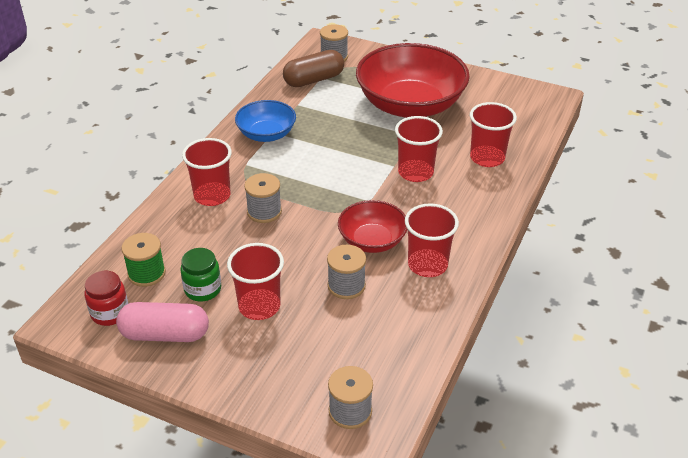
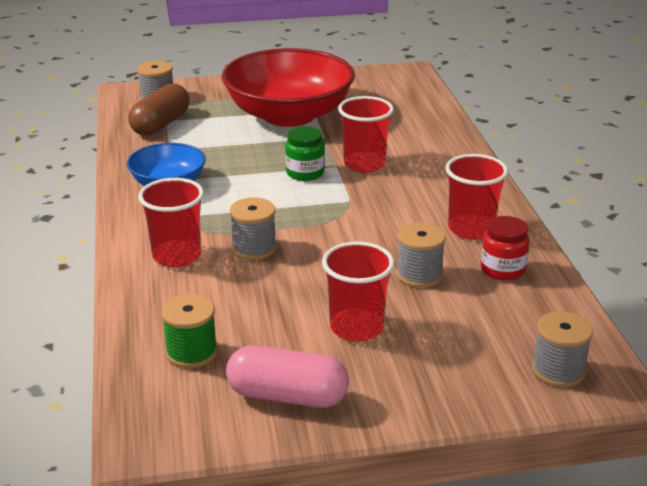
camera: 35 degrees left, 10 degrees down
(110, 313) = (195, 406): red jar -> red jar (502, 269)
(165, 334) = (287, 396): pink capsule -> pink capsule turned 45 degrees clockwise
(203, 289) = (276, 339): green jar -> green jar (305, 173)
(372, 241) = (395, 230): red bowl -> none
(487, 158) = (414, 132): red cup -> none

